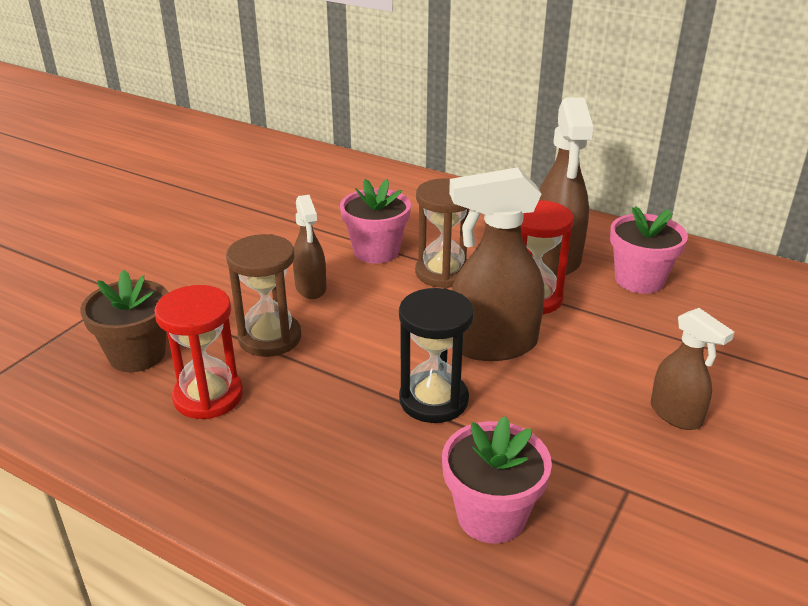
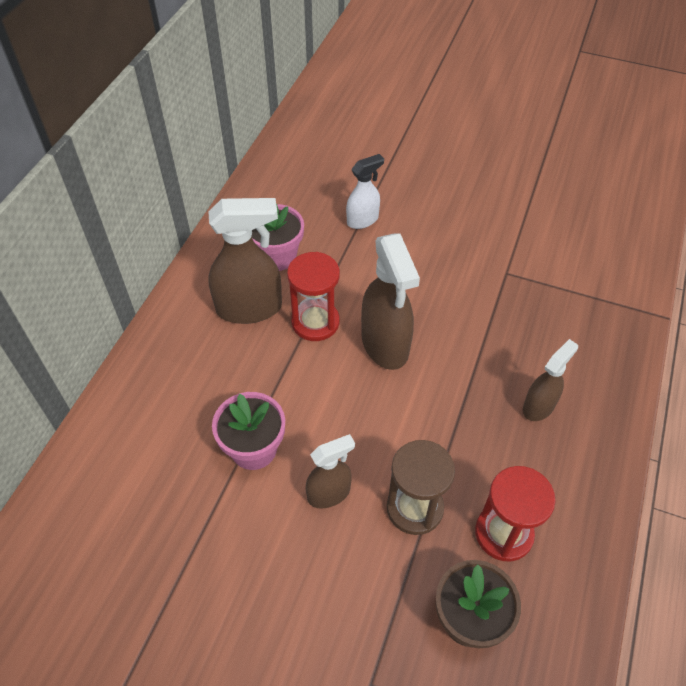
camera: 100 degrees left, 20 degrees up
(433, 400) = (459, 375): black hourglass -> none
(443, 273) = (286, 388): brown hourglass -> none
(491, 516) = (552, 335): pink flower pot -> none
(676, 415) = (433, 247): brown spray bottle -> brown spray bottle (539, 406)
(722, 353) = (363, 220): none -> white spray bottle

